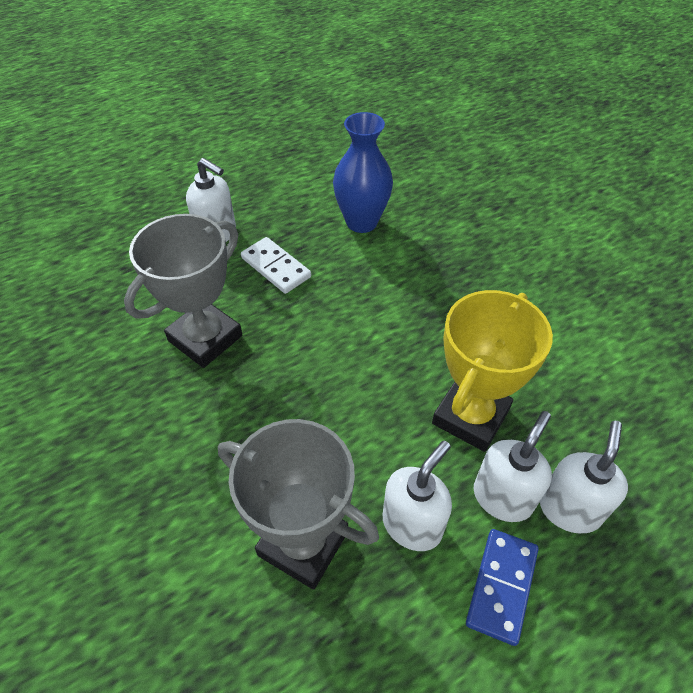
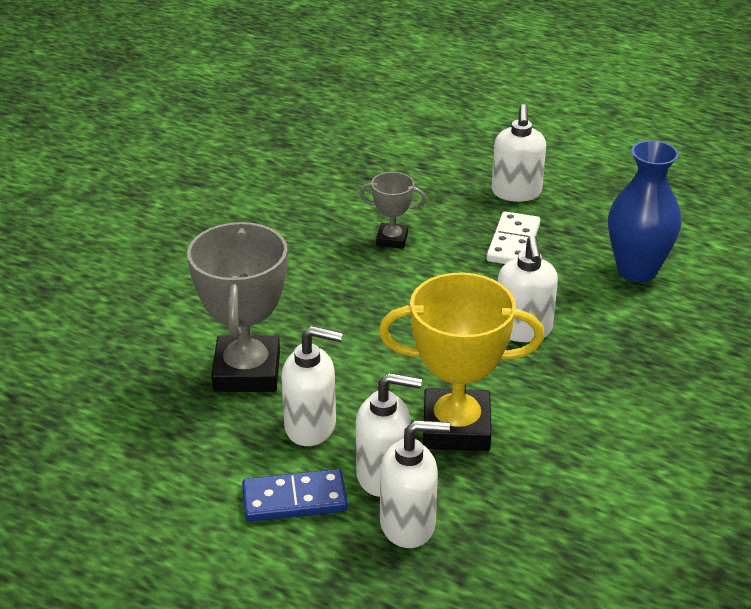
camera: 60 degrees right, 15 degrees down
(205, 338) = (392, 239): grey trophy -> grey trophy, size x0.51
(382, 316) = (523, 330): none -> white soap dispenser

